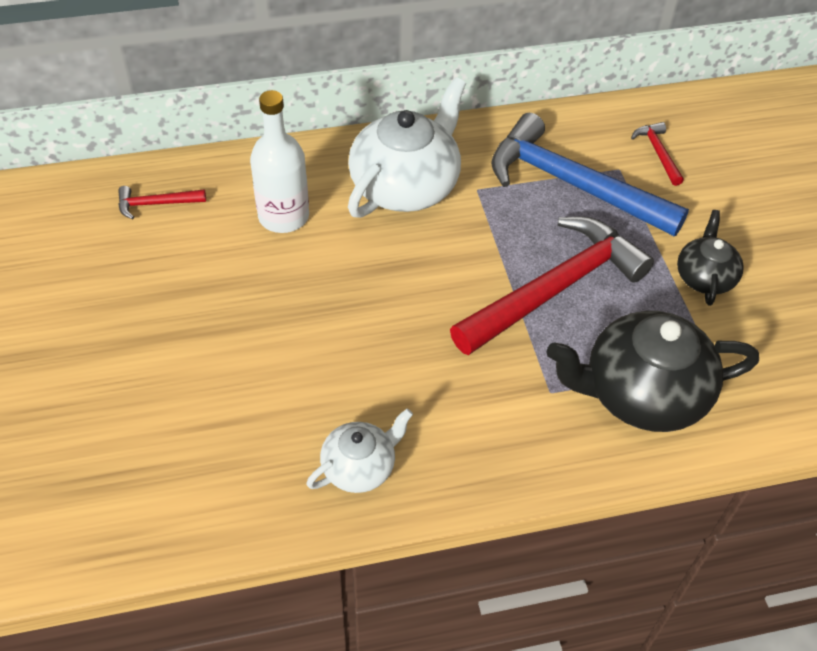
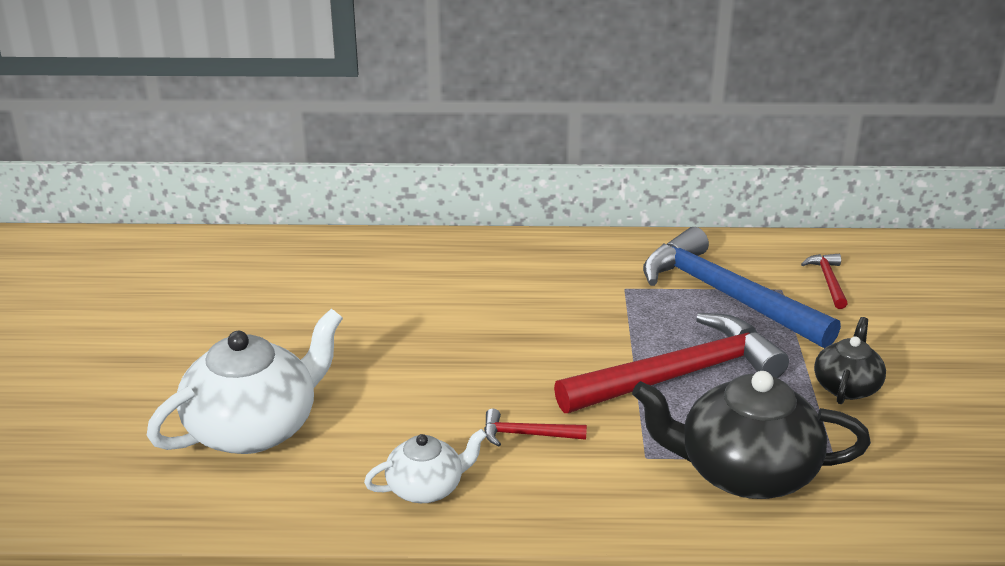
camera: 15 degrees right, 20 degrees down
(156, 204) = (305, 263): red hammer -> red hammer (527, 434)
(283, 216) = (423, 286): white bottle -> none
(406, 186) = (552, 277): white teapot -> white teapot (254, 428)

